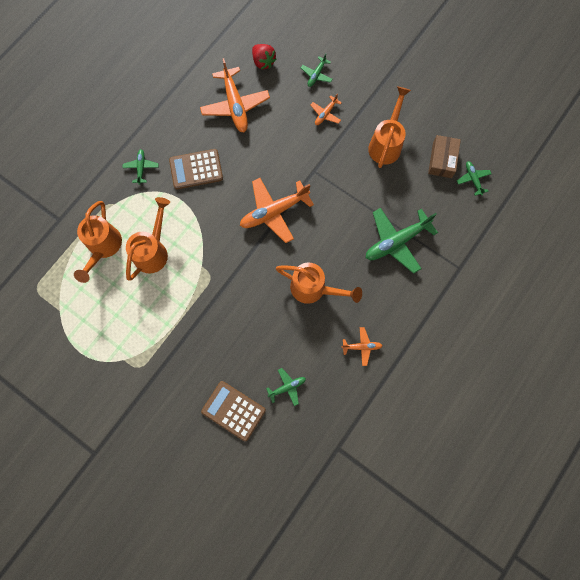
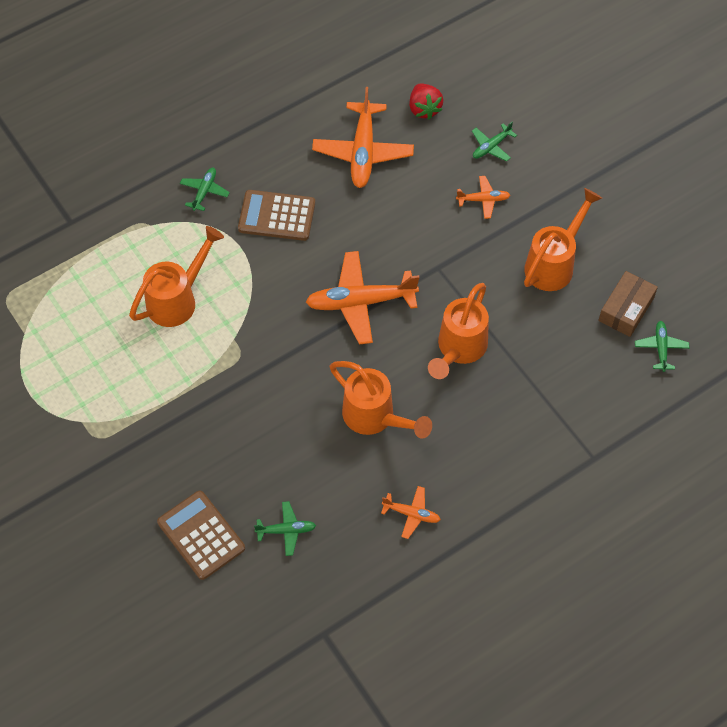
camera: 20 degrees right, 15 degrees down
(103, 248) = (113, 275): orange watering can -> orange watering can (458, 350)
(325, 114) = (483, 200): orange plane -> orange plane turned 150 degrees counterclockwise
(396, 242) = (516, 394): green plane -> none

